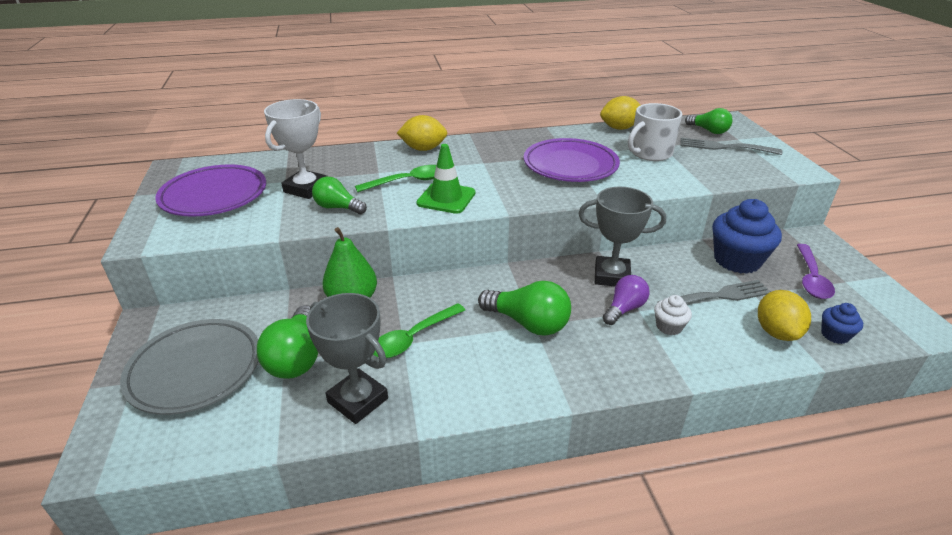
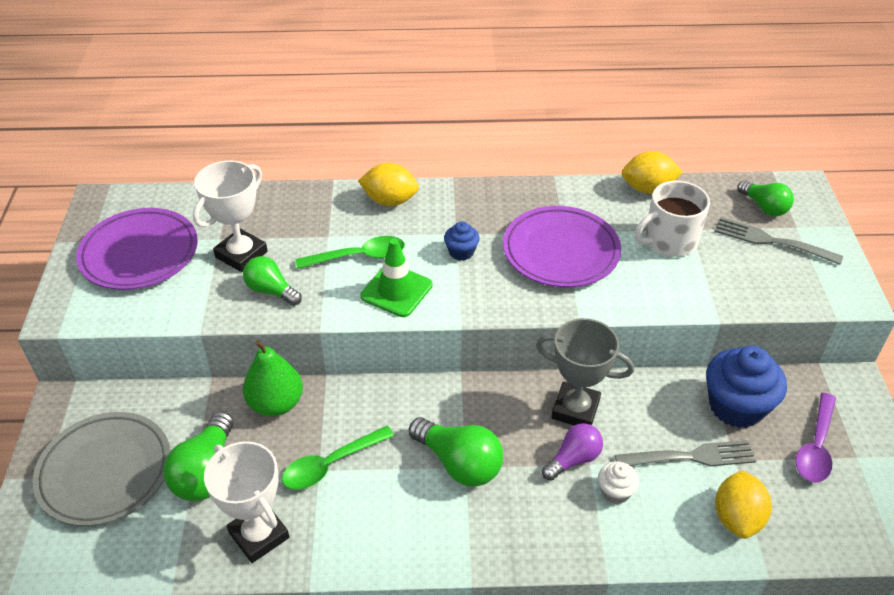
camera: 10 degrees right, 10 degrees up
(357, 400) = (259, 535): grey trophy -> white trophy
(835, 335) = (804, 532): blue cupcake -> blue cupcake (461, 252)

